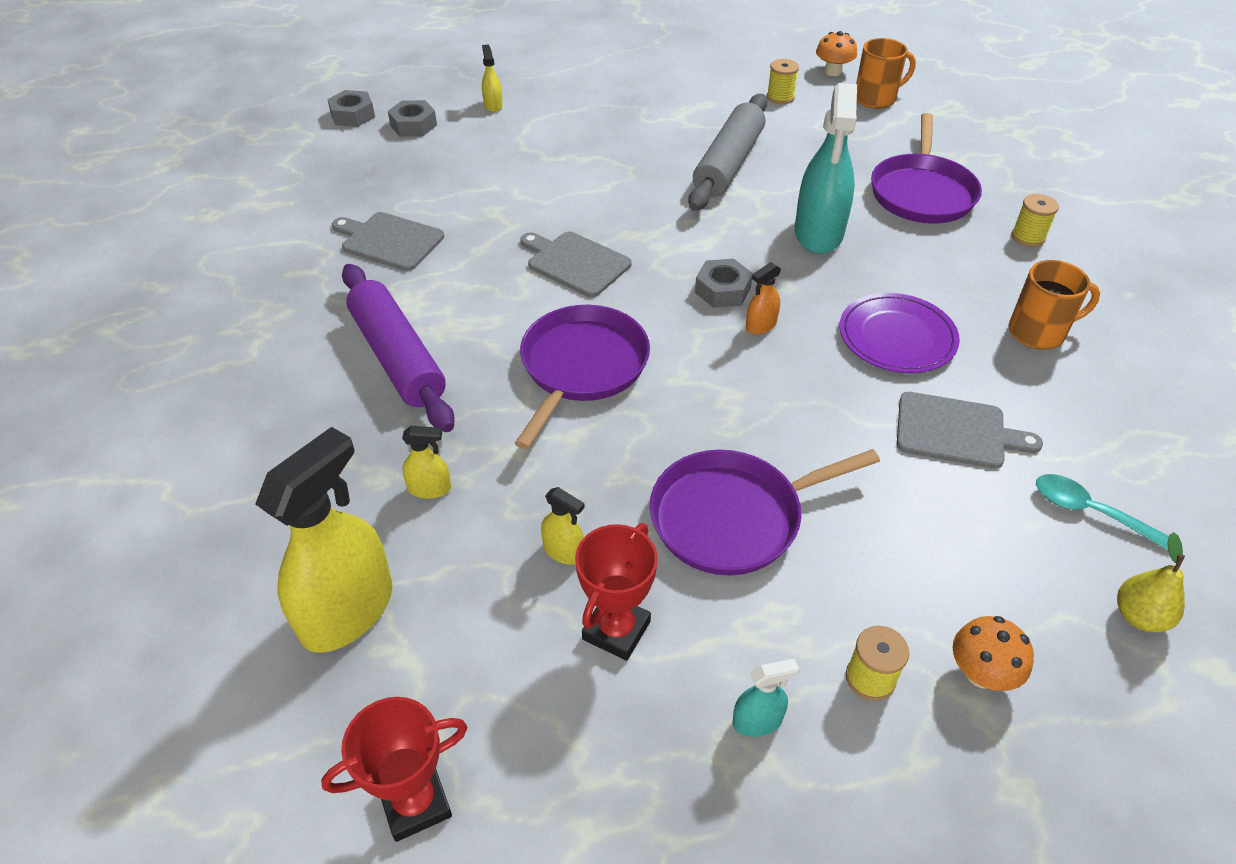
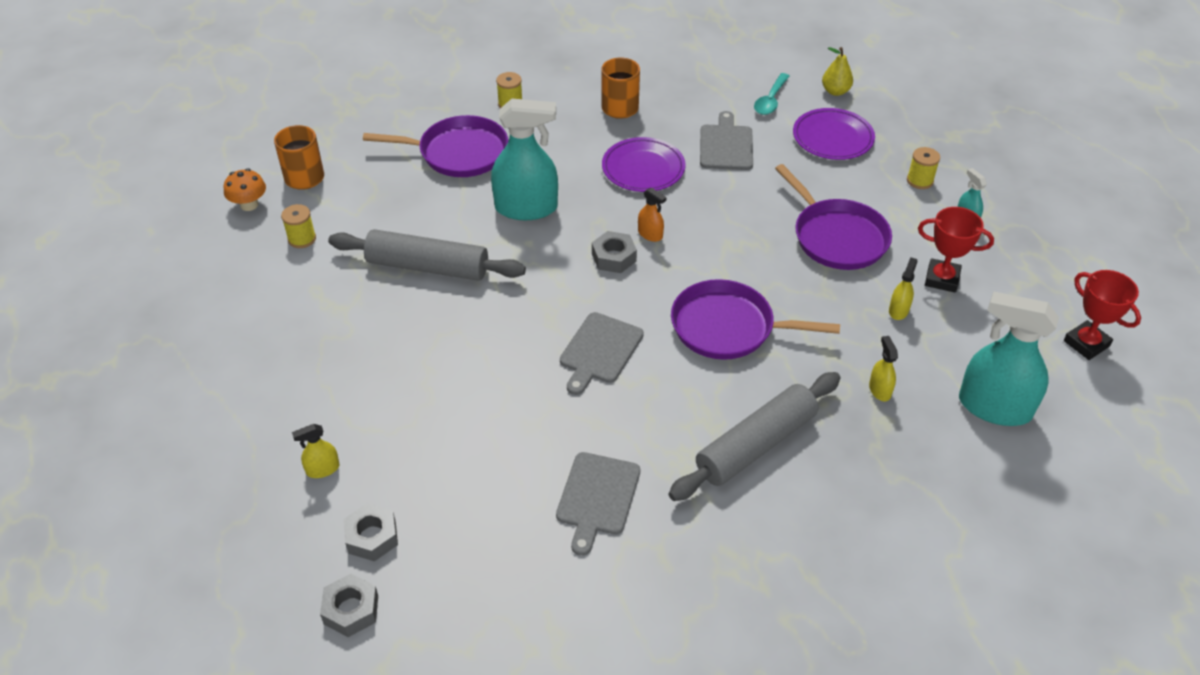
camera: 100 degrees left, 0 degrees up
(348, 611) = (994, 407): yellow spray bottle -> turquoise spray bottle
(398, 357) = (756, 445): purple rolling pin -> grey rolling pin
(981, 673) = (896, 143): orange mushroom -> none
(990, 576) = (833, 137): none -> purple plate

